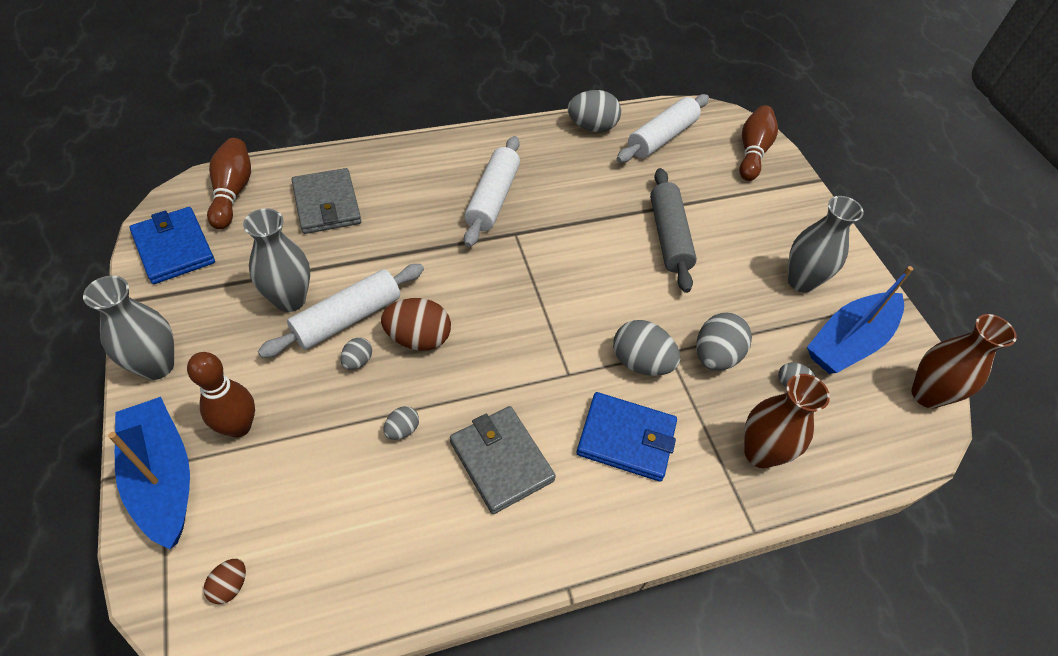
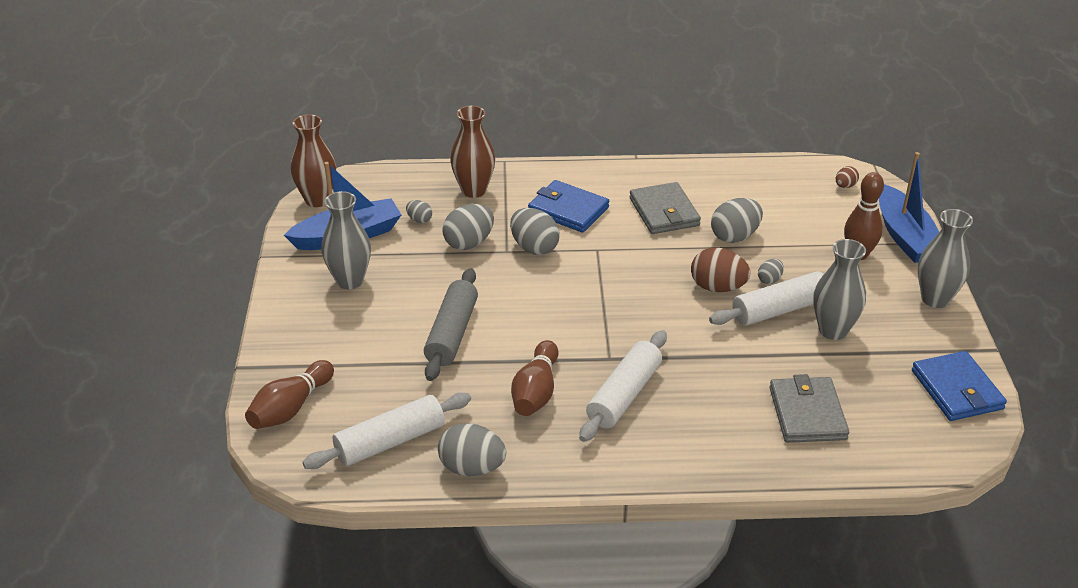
camera: 160 degrees left, 15 degrees down
(232, 192) = (914, 441): brown bowling pin -> brown bowling pin (536, 391)
(402, 430) = (734, 236): grey egg -> grey egg, size x1.91

